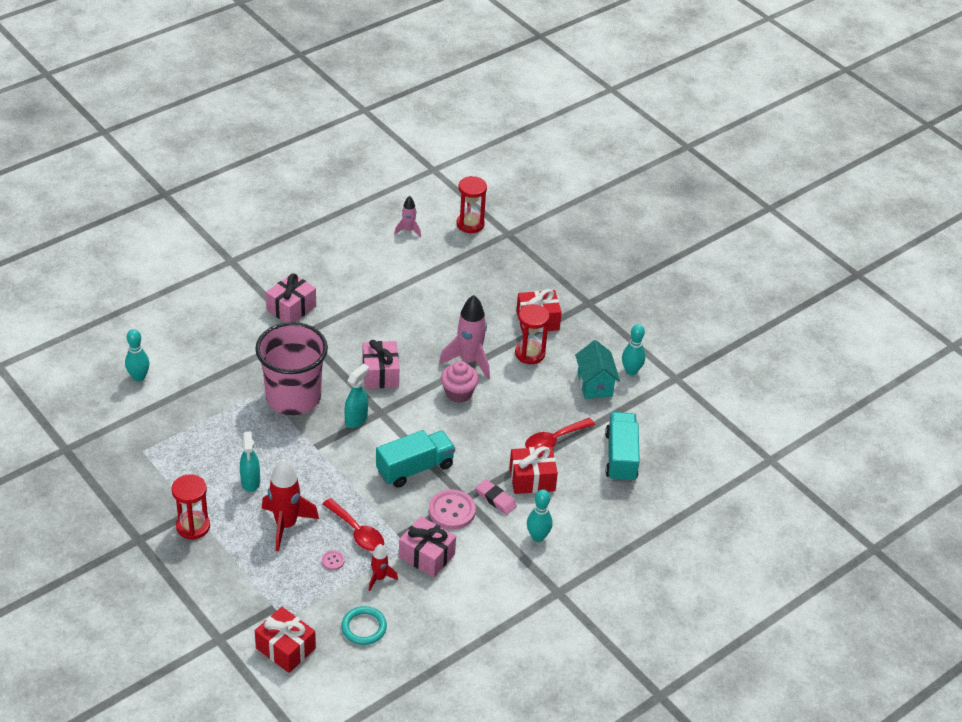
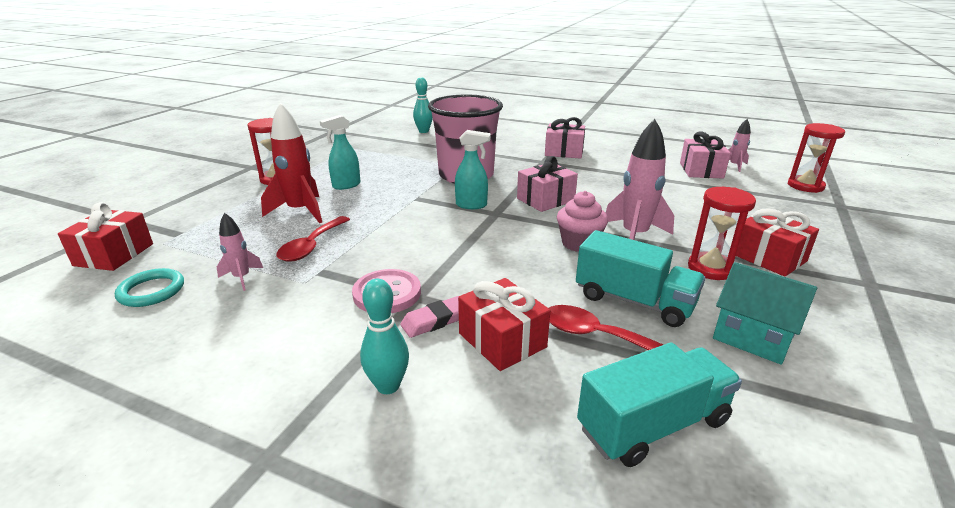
camera: 65 degrees right, 15 degrees down
(333, 561) = (260, 245): pink button -> none
(379, 578) = (242, 278): red rocket -> pink rocket
(415, 468) = (436, 251): turquoise truck -> turquoise truck (633, 301)
(426, 555) = (295, 298): pink gift -> pink gift (701, 170)
(496, 499) = (435, 321): pink eraser -> pink eraser turned 45 degrees clockwise
(595, 385) = (752, 338): turquoise house -> turquoise house turned 75 degrees clockwise
(631, 371) = (839, 367): turquoise bowling pin -> none

